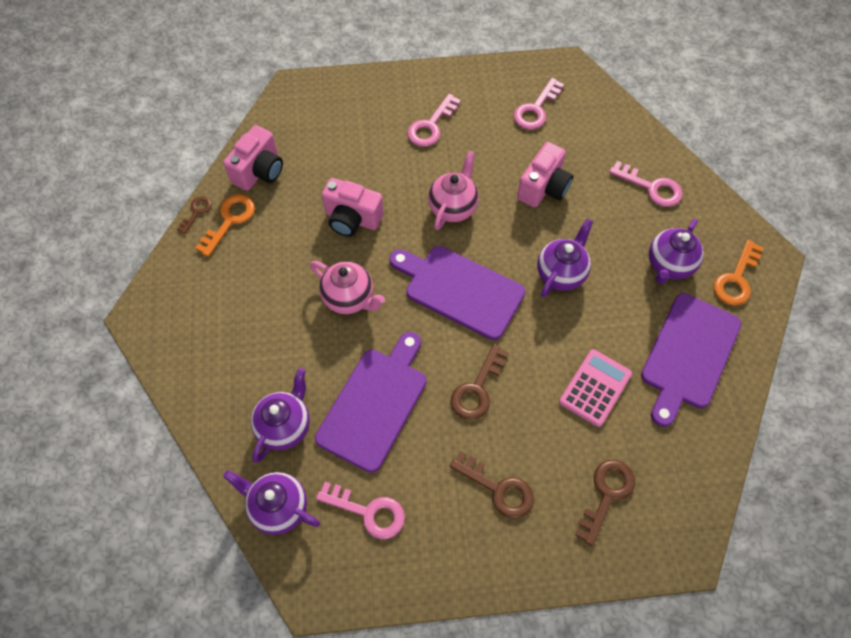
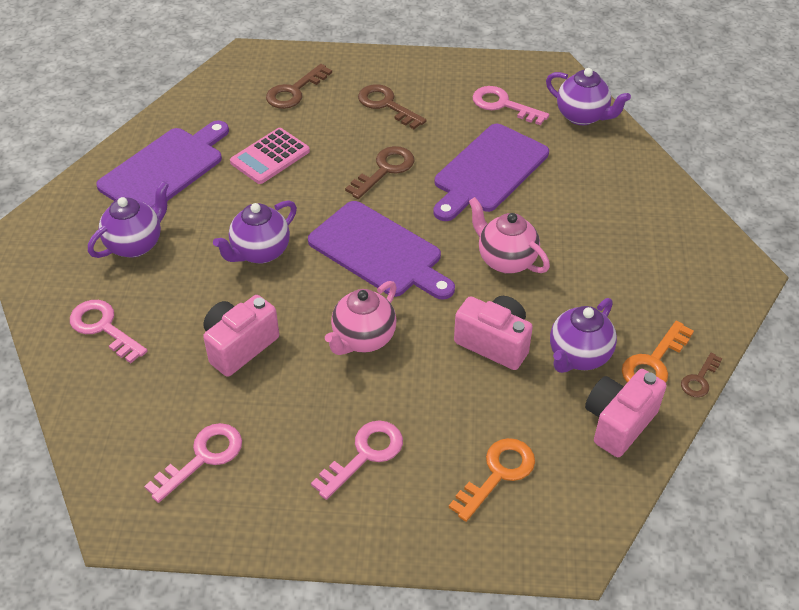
camera: 170 degrees left, 15 degrees down
(285, 426) = (577, 166): purple teapot -> purple teapot (578, 356)
(736, 279) = (71, 222): orange key -> orange key (498, 474)

